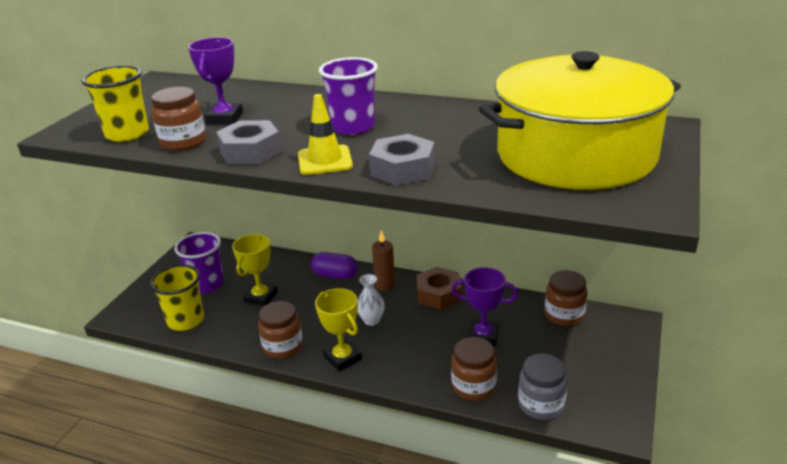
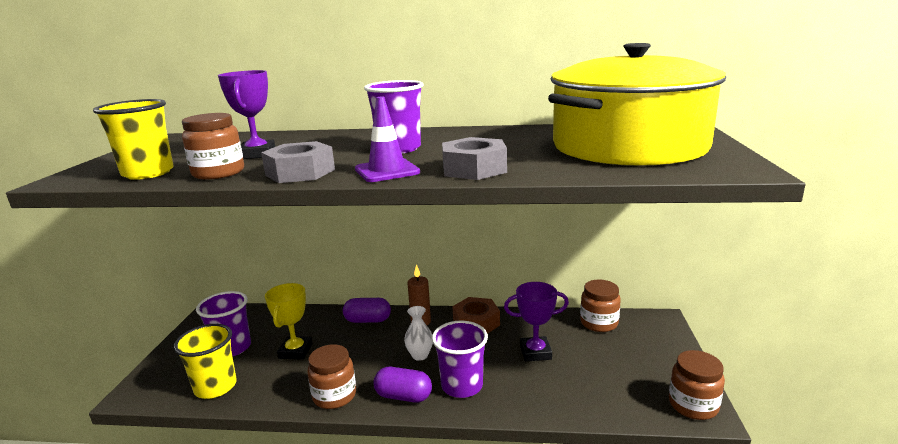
camera: 15 degrees left, 10 degrees down
(325, 160) = (387, 171): yellow traffic cone -> purple traffic cone
(343, 358) = (403, 396): yellow trophy -> purple capsule
(399, 357) = (462, 386): none -> purple cup
(473, 386) = (548, 400): brown jar -> brown jar (693, 405)
(541, 405) = (621, 406): grey jar -> none

